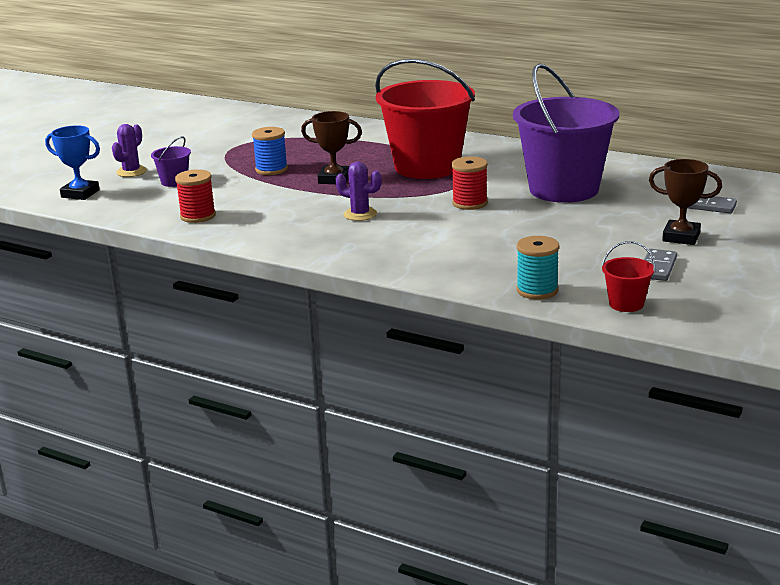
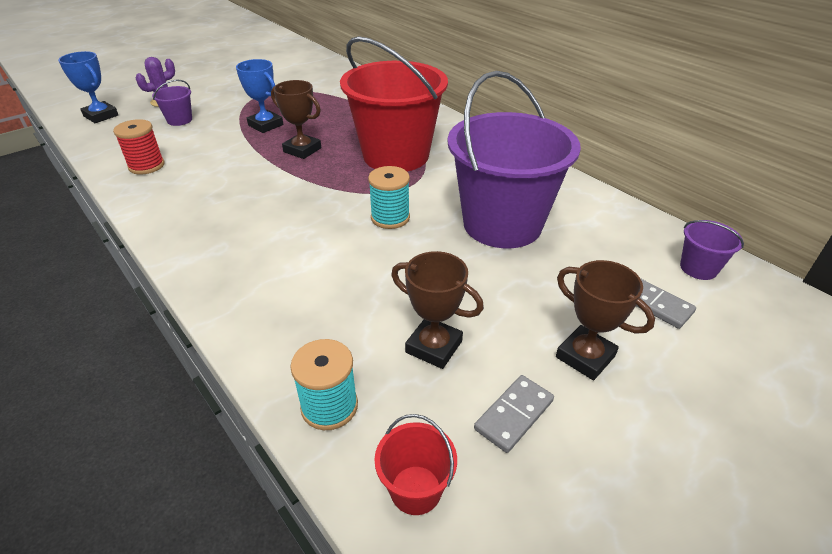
camera: 20 degrees right, 15 degrees up
(271, 169) = (265, 125): blue spool -> blue trophy
(360, 214) = (275, 203): purple cactus -> none
(470, 203) = (390, 218): red spool -> turquoise spool
(577, 254) = (434, 347): none -> brown trophy
(725, 184) = (698, 268): none -> purple bucket

